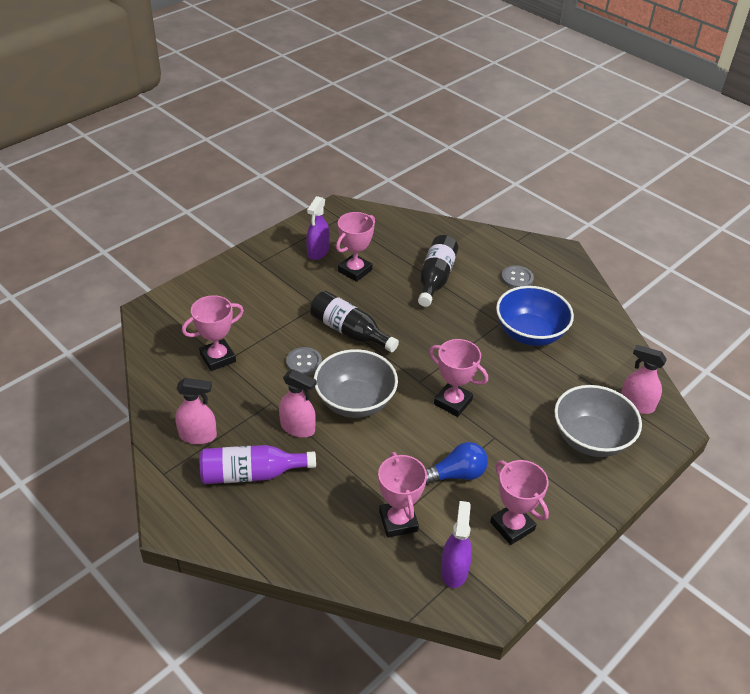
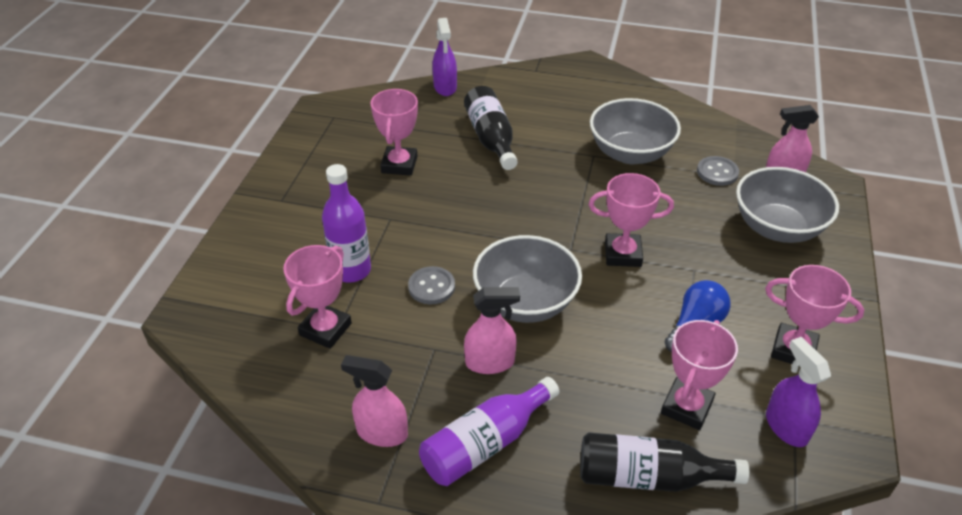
camera: 30 degrees left, 0 degrees up
(198, 435) = (381, 432): pink spray bottle -> pink spray bottle turned 135 degrees counterclockwise
(264, 328) = (351, 270): none -> purple bottle
(318, 252) = (340, 161): purple spray bottle -> purple spray bottle (445, 87)
(349, 331) = (451, 231): black bottle -> black bottle (648, 477)
(398, 521) = (686, 407): pink trophy -> pink trophy turned 75 degrees clockwise
(517, 278) = (569, 106): grey button -> grey button (717, 172)
(530, 333) = (630, 153): blue bowl -> grey bowl

